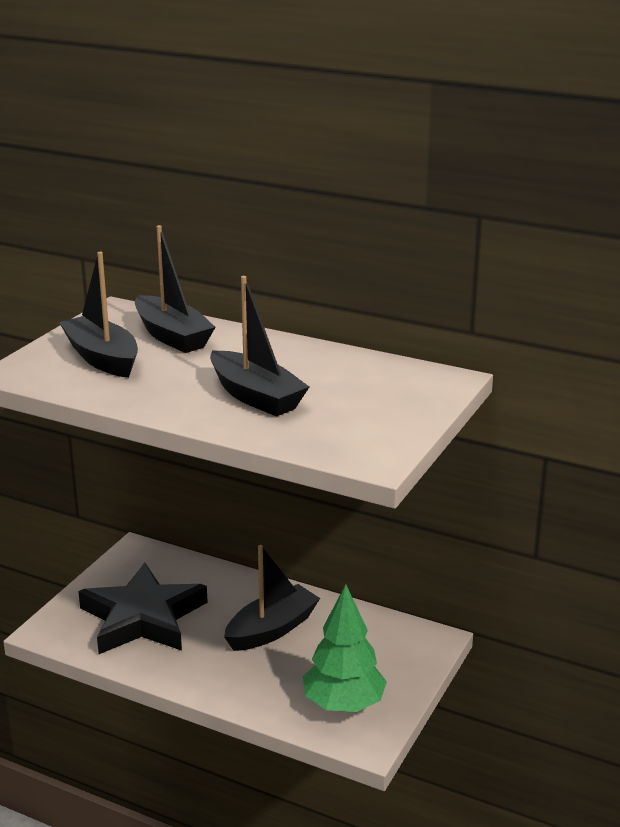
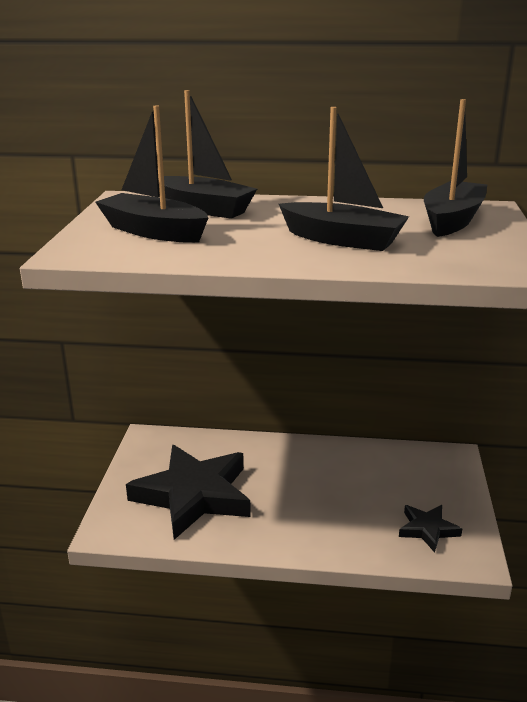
camera: 20 degrees left, 0 degrees up
(272, 629) = (317, 479): black boat -> black boat (452, 220)
(343, 704) = (427, 529): green tree -> black star

